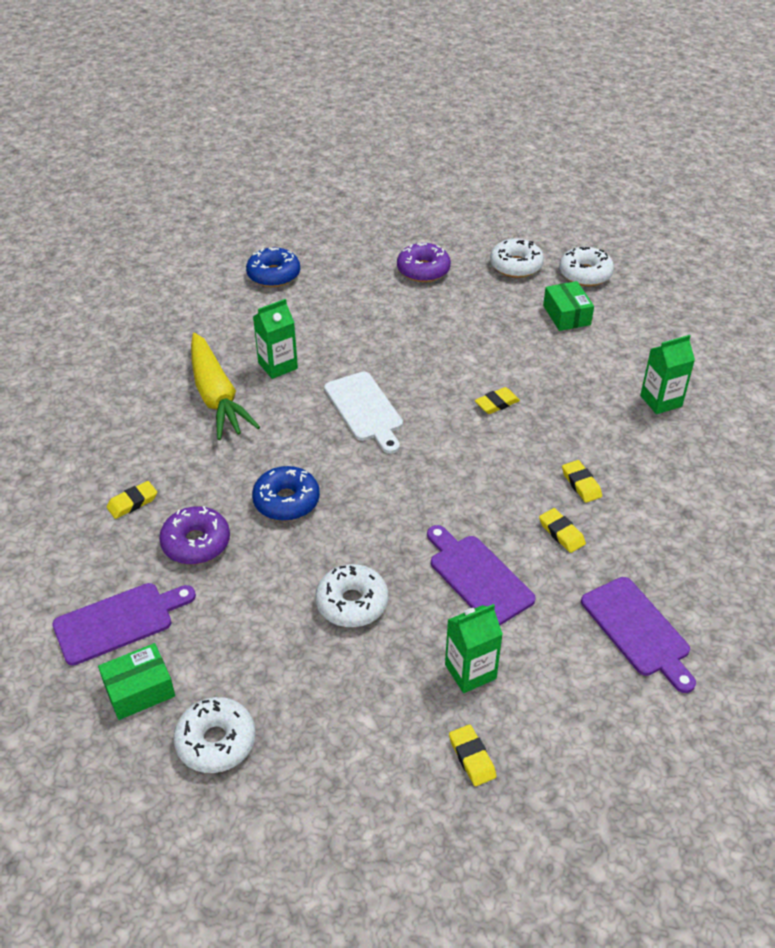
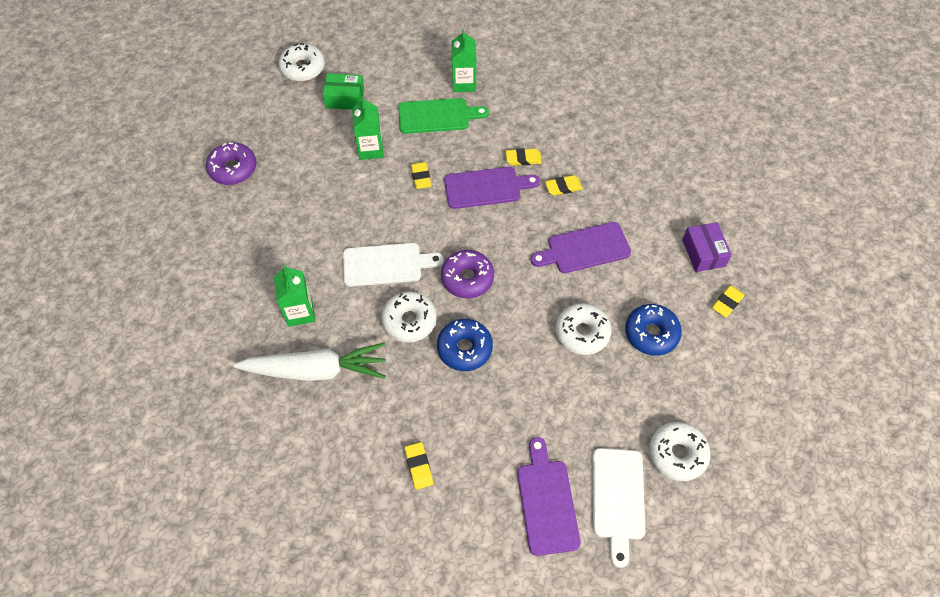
camera: 70 degrees left, 15 degrees up
(139, 690) = (618, 498): green box -> white cutting board
(196, 543) = (484, 426): purple donut -> purple donut (467, 278)
(217, 396) = (316, 370): yellow carrot -> white carrot
(273, 275) = (170, 282): blue donut -> blue donut (651, 333)
(470, 671) = (662, 281): green carton -> green carton (370, 149)
(472, 757) = (727, 303): yellow eraser -> yellow eraser turned 45 degrees counterclockwise
(516, 265) = (266, 106): white donut -> white donut (409, 321)
(542, 712) = (703, 253): none -> purple box
(594, 392) = (437, 116): none -> green cutting board
(638, 630) = (657, 179): purple cutting board -> purple cutting board (486, 187)

